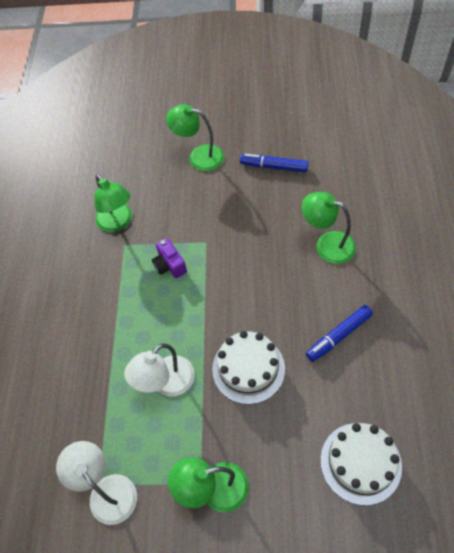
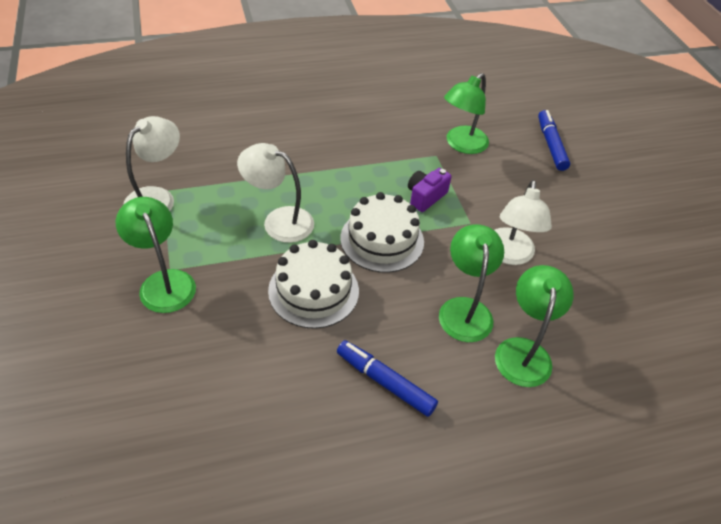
camera: 65 degrees right, 10 degrees down
(199, 156) = (591, 195): green lamp -> green lamp (464, 309)
(243, 226) = (509, 255): none -> white lamp
(274, 167) = (620, 273): blue marker -> blue marker (551, 145)
(360, 463) = (210, 428): white cake -> white cake (382, 240)

